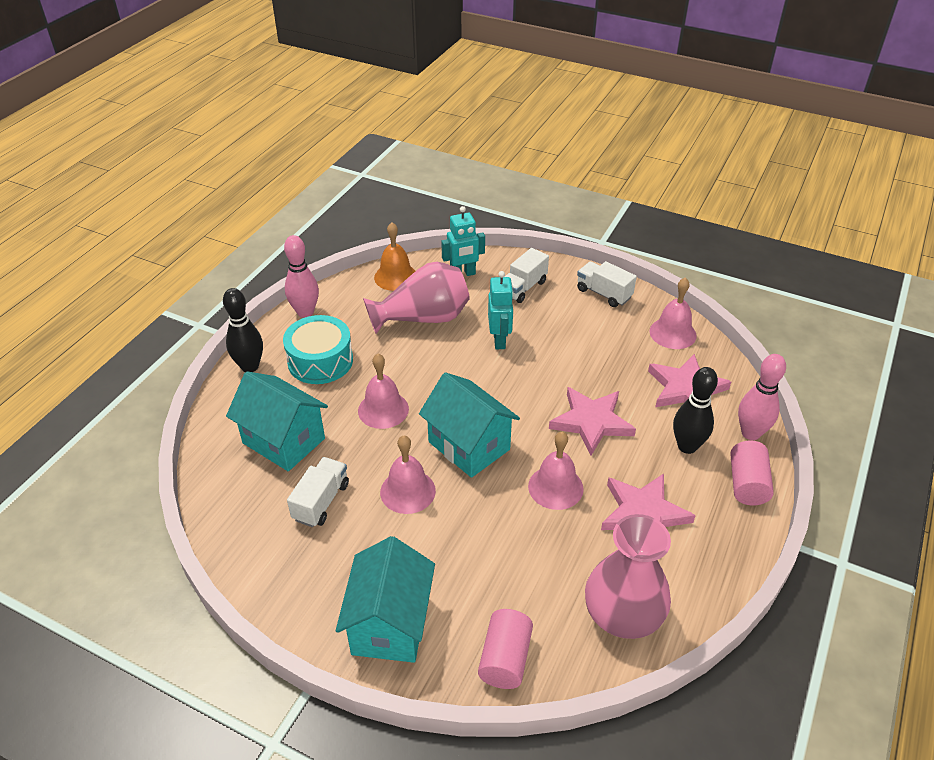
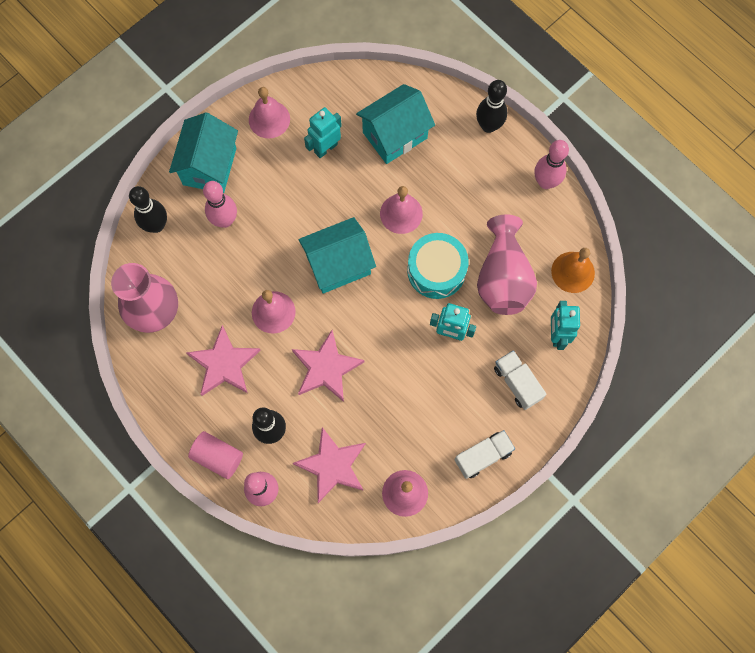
camera: 110 degrees right, 30 degrees up
(320, 361) = (476, 180): turquoise drum -> turquoise drum (436, 270)
(321, 501) = (325, 148): white truck -> turquoise robot
(390, 624) = (209, 166): turquoise house -> turquoise house turned 75 degrees clockwise
(408, 491) = (312, 208): pink bell -> pink bell (269, 119)
(462, 577) = (225, 220): none -> pink bowling pin
(505, 659) = (156, 225): pink cylinder -> black bowling pin

